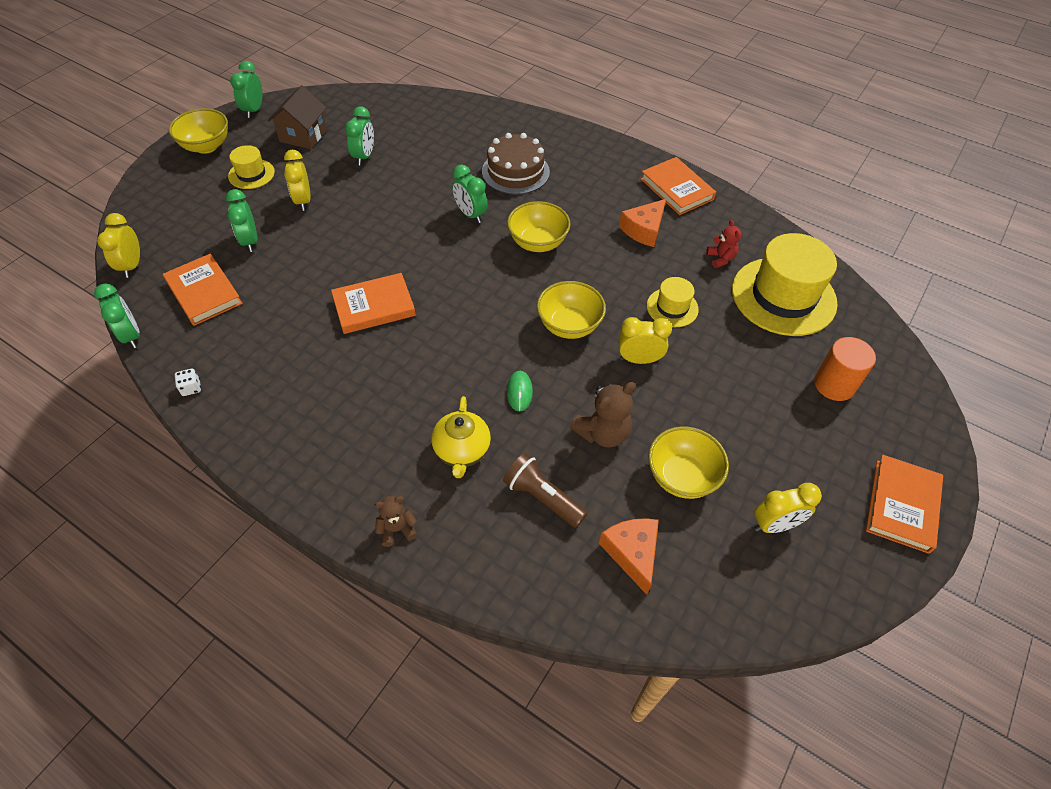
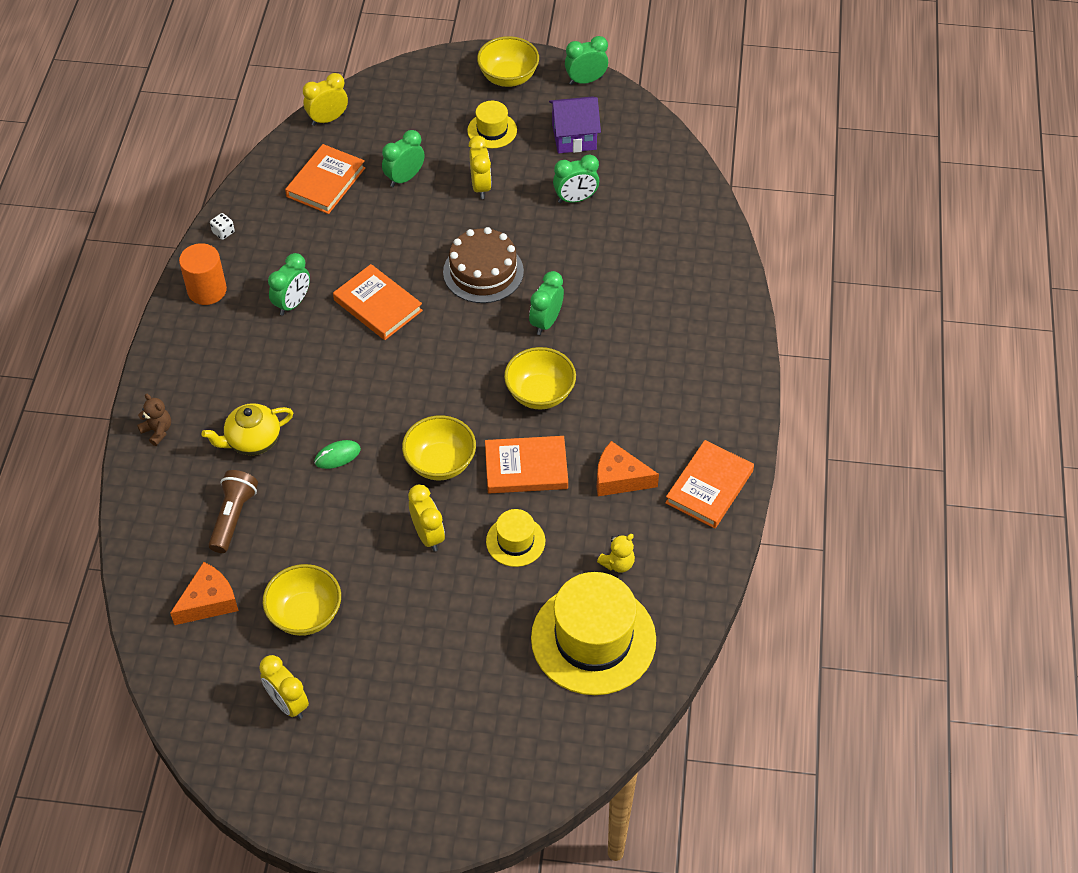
camera: 65 degrees right, 0 degrees up
(131, 336) = (254, 165): green clock -> green clock (292, 303)
(303, 135) = (574, 137): brown house -> purple house
(303, 201) = (481, 187): yellow clock -> yellow clock turned 120 degrees clockwise
(515, 171) = (638, 331): brown cake -> brown cake (483, 272)
(602, 433) = (324, 536): brown teddy bear -> none
(720, 258) = (617, 563): red teddy bear -> yellow teddy bear
(834, 384) = (488, 716): orange cylinder -> orange cylinder (207, 290)
(902, 505) = (361, 808): orange book -> orange book (526, 468)

